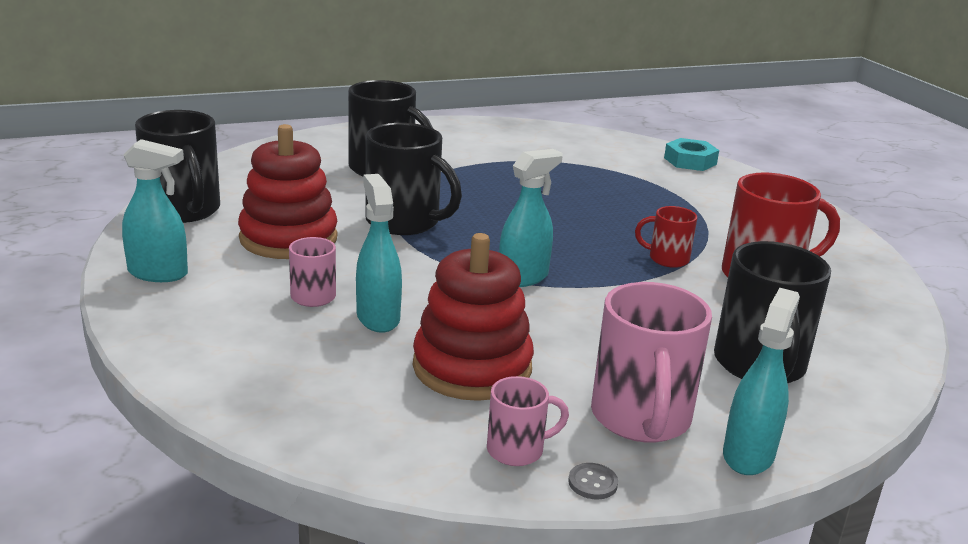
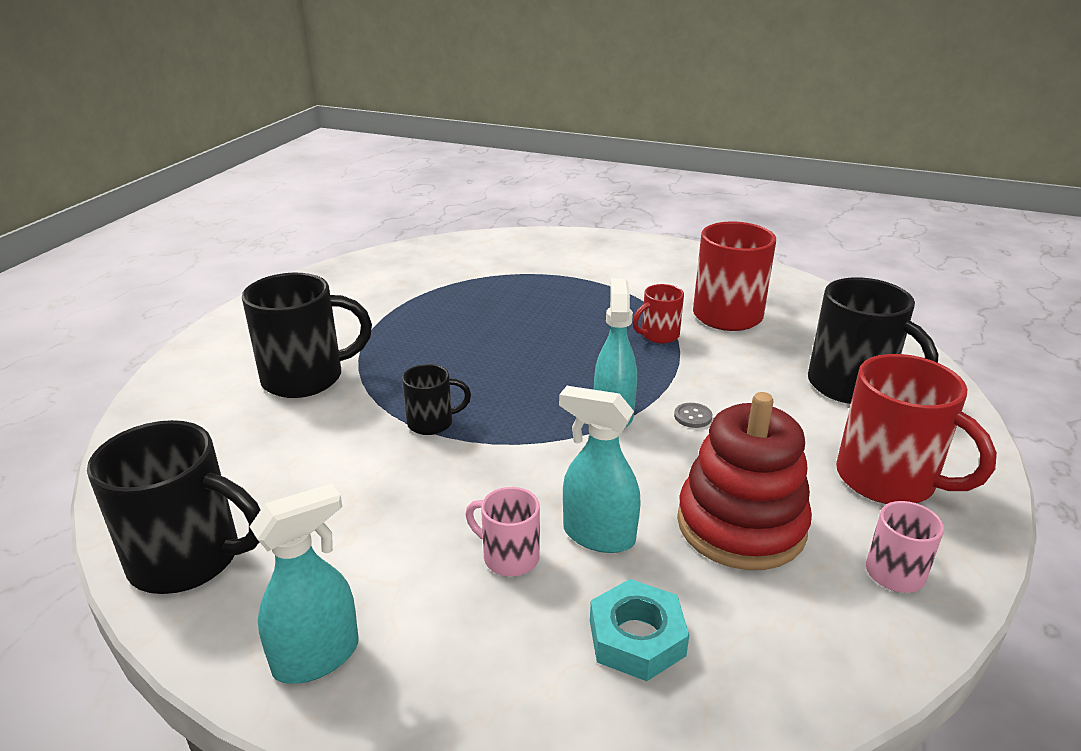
camera: 45 degrees left, 5 degrees up
(288, 238) = (366, 512): red stacking toy -> none
(405, 222) = (432, 423): black mug -> black mug, size x0.53
(592, 483) = (968, 556): grey button -> grey button (693, 416)
(641, 418) = (888, 480): pink mug -> red mug
(690, 161) = (516, 241): turquoise nut -> turquoise nut (636, 638)
(748, 454) = (969, 459): turquoise spray bottle -> none

